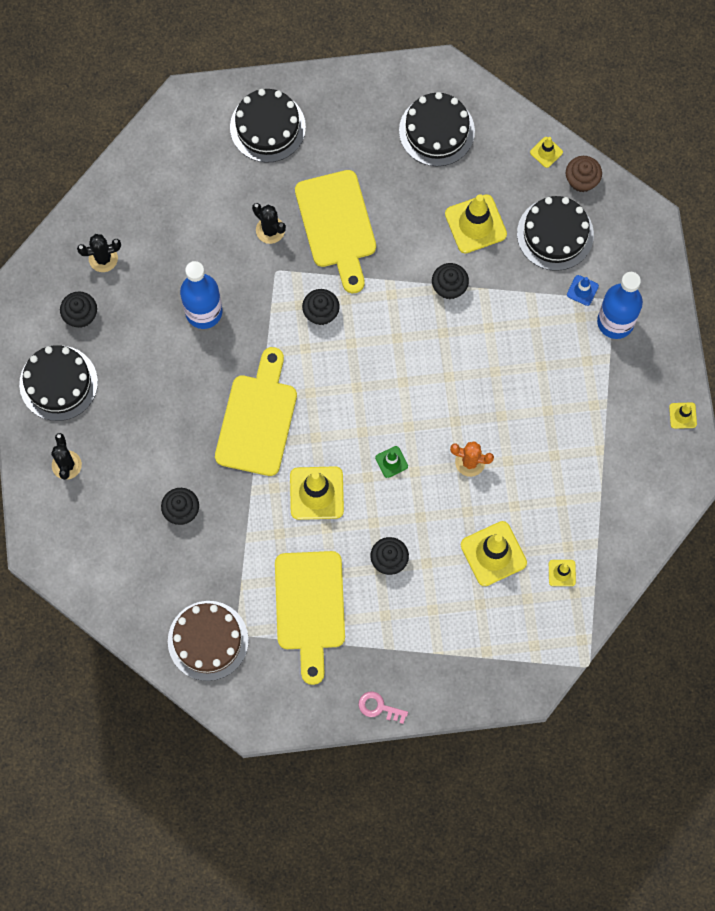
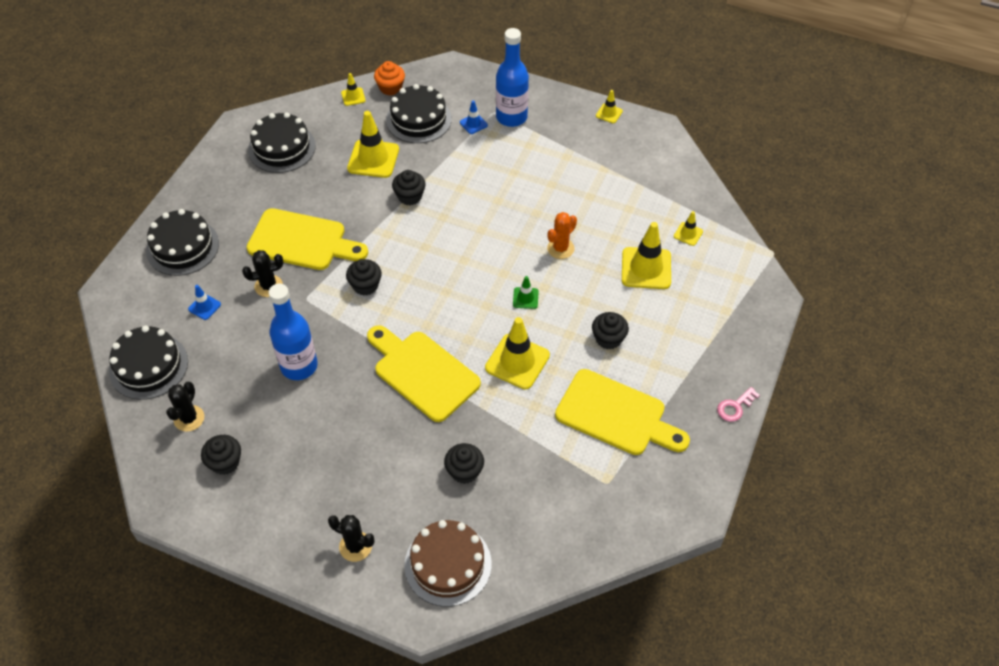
camera: 60 degrees left, 20 degrees down
(58, 383) = (273, 513): black cake -> black cake (148, 366)
(208, 640) = (600, 510): brown cake -> brown cake (448, 564)
(216, 192) = (204, 307): none -> blue traffic cone
(581, 180) = (390, 88): brown cupcake -> orange cupcake

